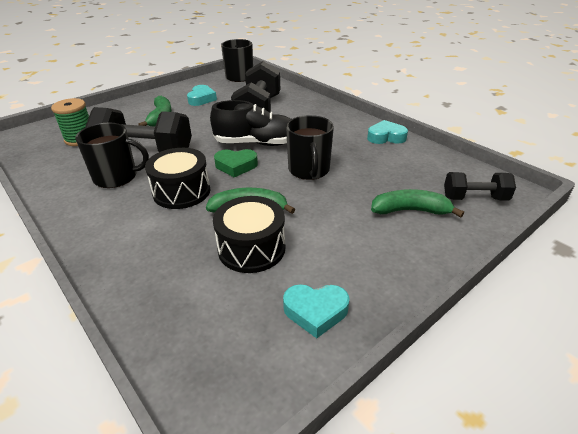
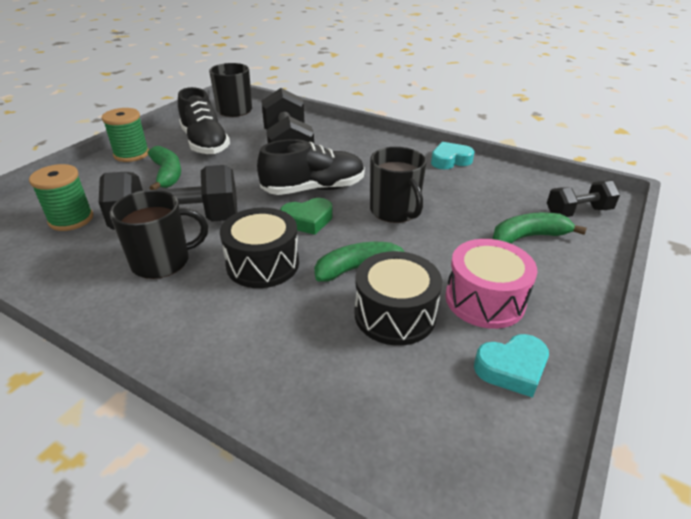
camera: 20 degrees left, 0 degrees up
(147, 100) = (131, 154): none -> green spool
(201, 99) = (205, 143): turquoise heart -> black shoe
(333, 253) = (484, 300): none -> pink drum

